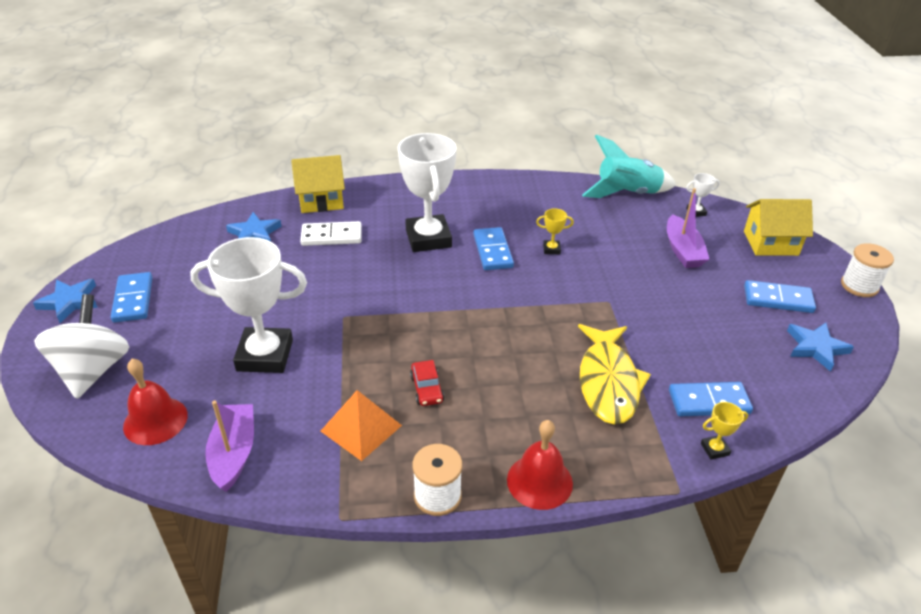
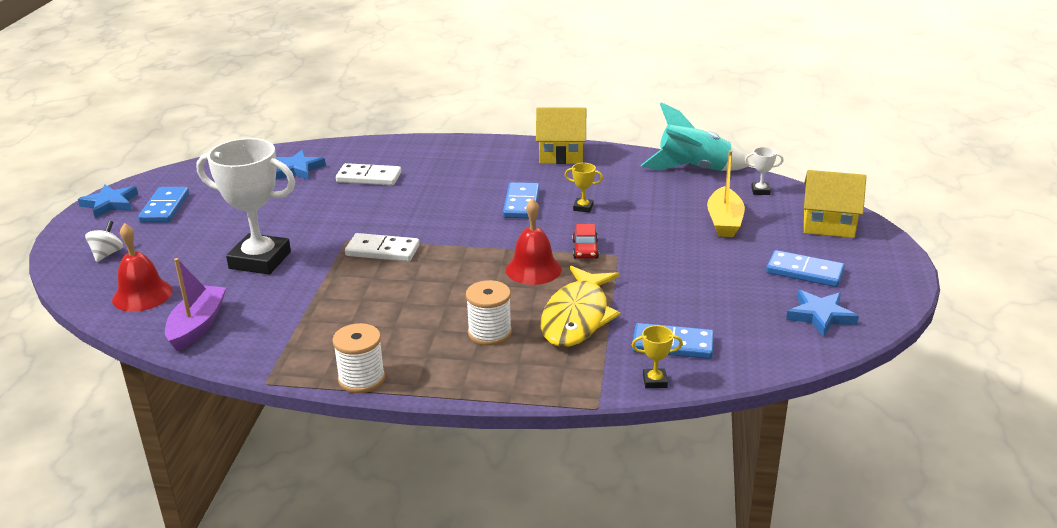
camera: 15 degrees right, 10 degrees down
(93, 370) = (107, 254): white spinning top -> white spinning top, size x0.47
(321, 200) = (374, 149): yellow house -> yellow house (561, 155)
(361, 428) = (318, 322): orange pyramid -> none
(385, 326) = (382, 251): none -> white domino
(427, 389) = (395, 301): red car -> red car (585, 250)
(428, 238) = (462, 187): white trophy -> none
(539, 481) = (463, 382): red bell -> red bell (533, 269)
(683, 250) = (724, 221): purple boat -> yellow boat
(859, 286) = (907, 270): white spool -> white spool (489, 333)

